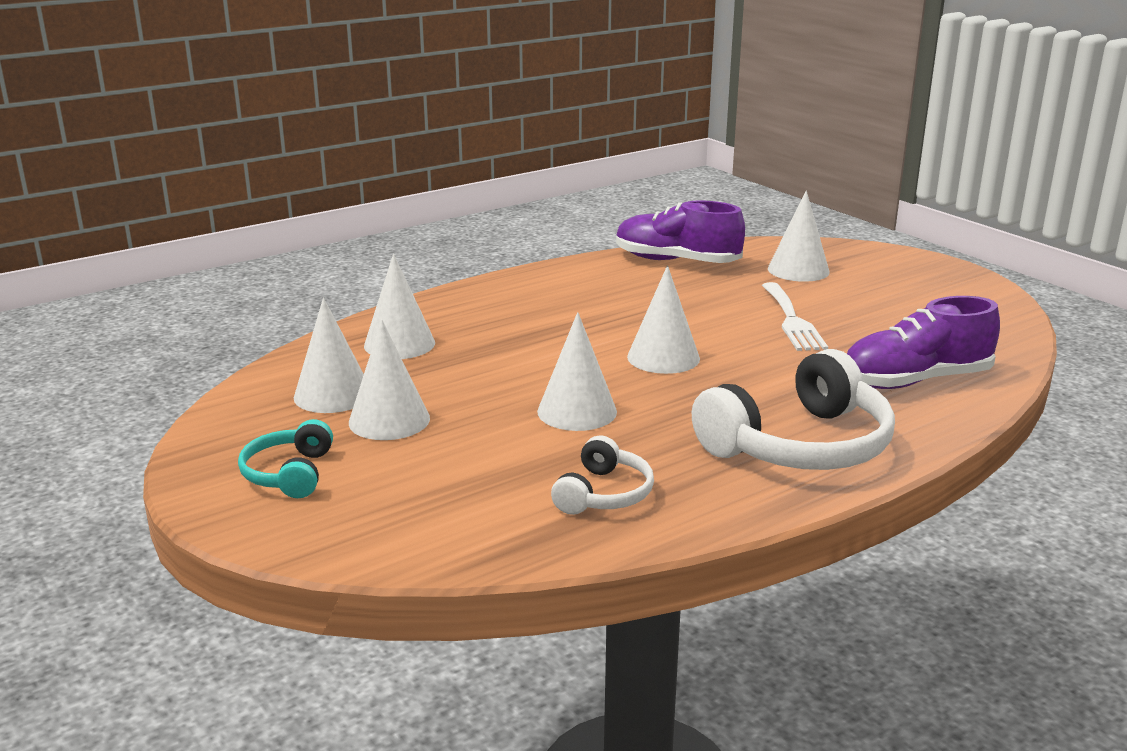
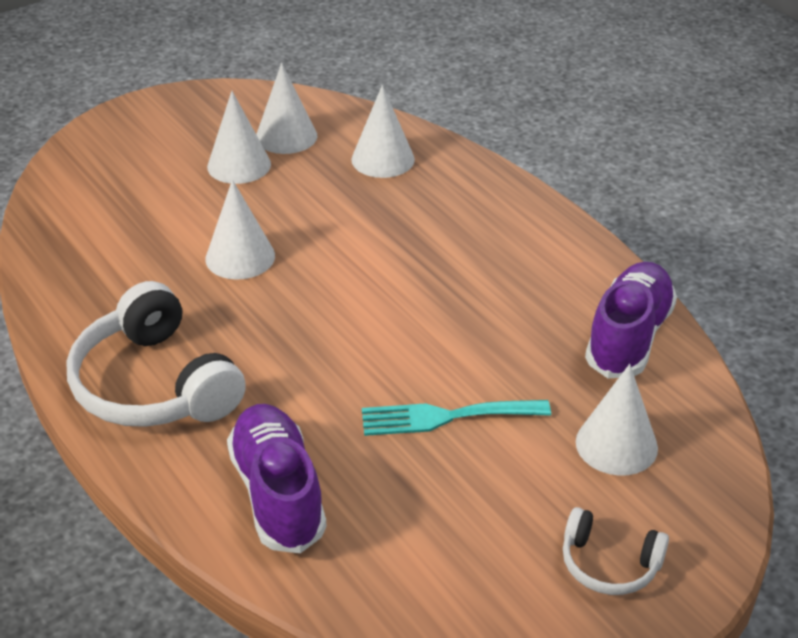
camera: 90 degrees right, 15 degrees up
(290, 474) = (165, 132): turquoise headphones -> none
(603, 494) = (101, 269): white headphones -> white headphones (609, 564)
(663, 357) = (348, 312): white cone -> none
(792, 320) = (446, 417): white fork -> turquoise fork

